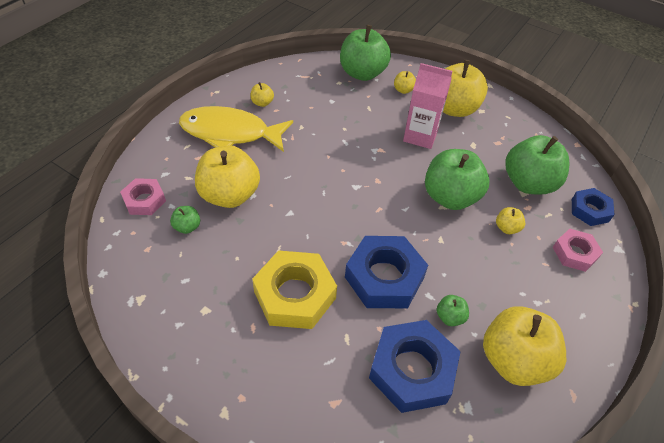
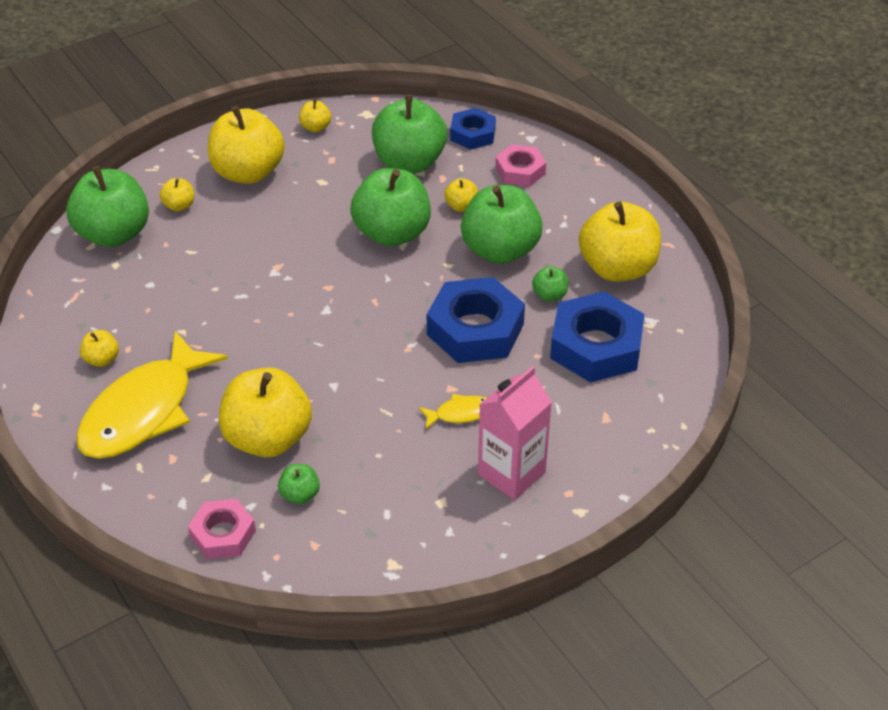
camera: 65 degrees left, 5 degrees down
(295, 295) = (460, 413): yellow nut -> yellow fish
(420, 136) = (277, 221): pink carton -> pink carton (511, 473)
(477, 267) = (500, 250): none -> green apple
(521, 125) = (315, 127): none -> yellow apple

